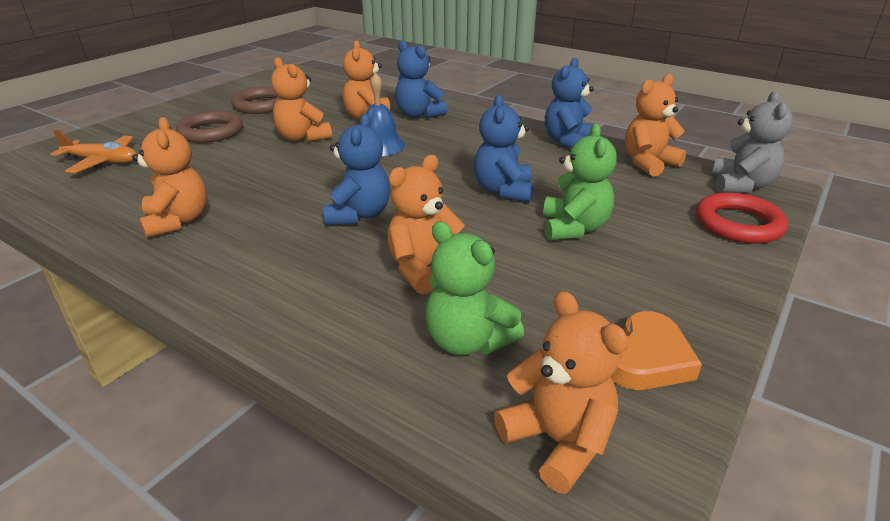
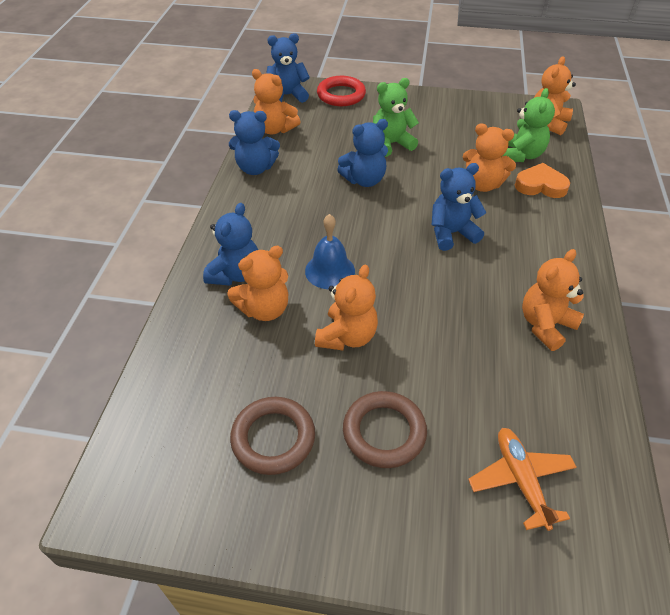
camera: 115 degrees left, 15 degrees up
(647, 359) = (483, 110): orange heart -> orange heart (540, 185)
(741, 185) = (287, 95): grey teddy bear -> blue teddy bear

